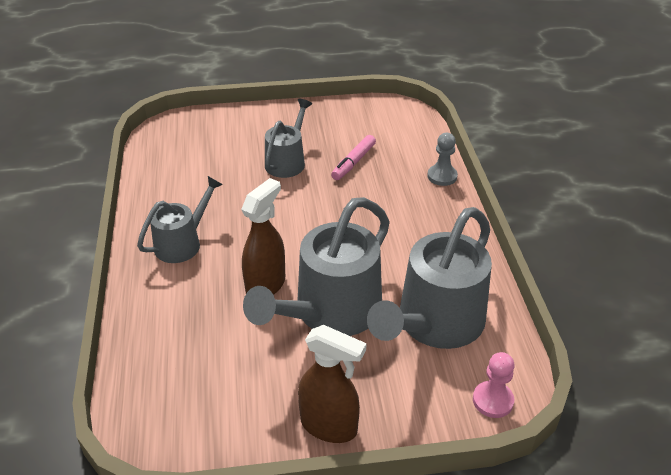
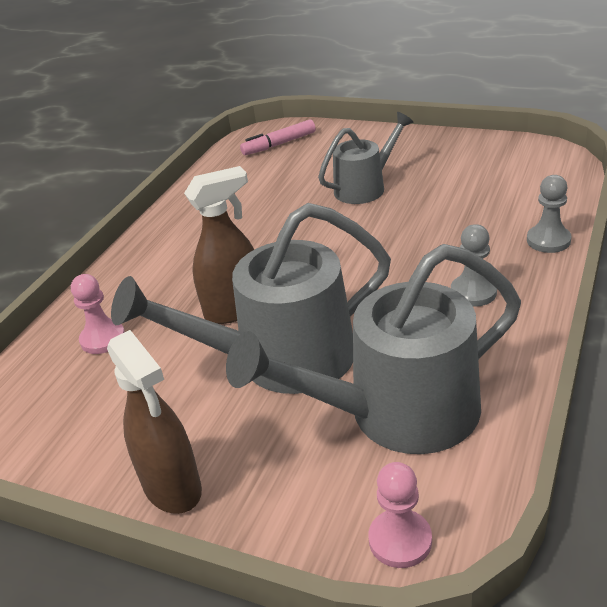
camera: 35 degrees right, 5 degrees down
(177, 340) = (103, 339): none -> pink pawn
(183, 243) = (189, 245): grey watering can -> none
(353, 162) = (442, 203): pink marker -> pink marker (279, 144)
(421, 226) = (473, 292): none -> grey pawn

